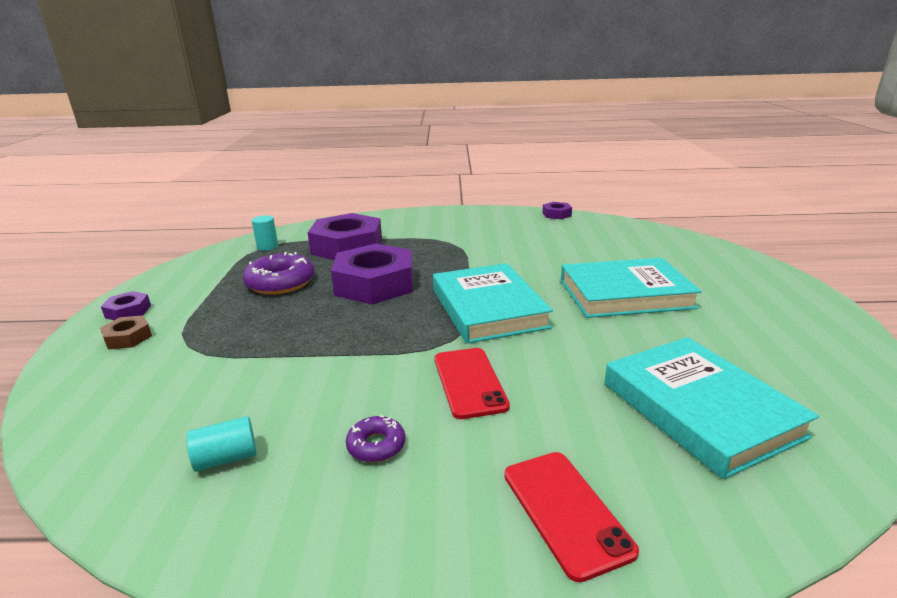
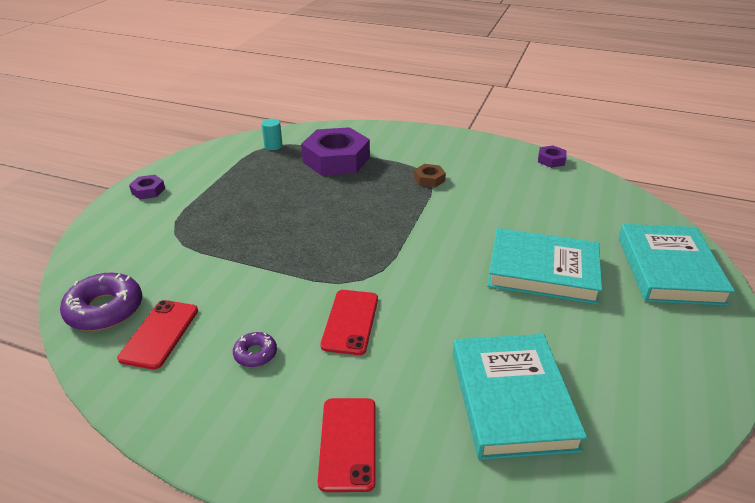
camera: 20 degrees right, 10 degrees up
(128, 337) = (139, 216): brown nut -> brown nut (429, 179)
(226, 458) = (160, 334): turquoise cylinder -> red phone
(280, 283) = (265, 188): purple donut -> purple donut (105, 309)
(375, 284) = (336, 207): purple nut -> none
(488, 308) = (411, 255): turquoise book -> turquoise book (669, 269)

